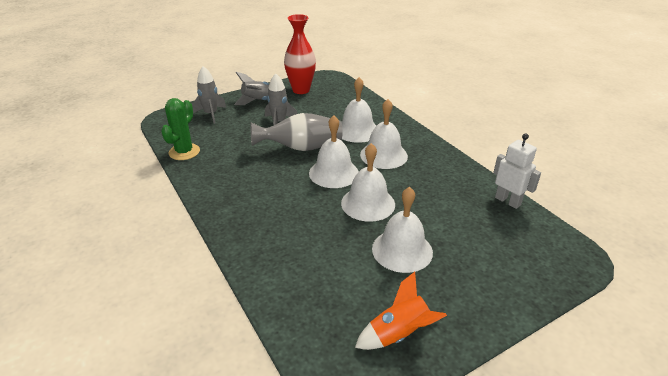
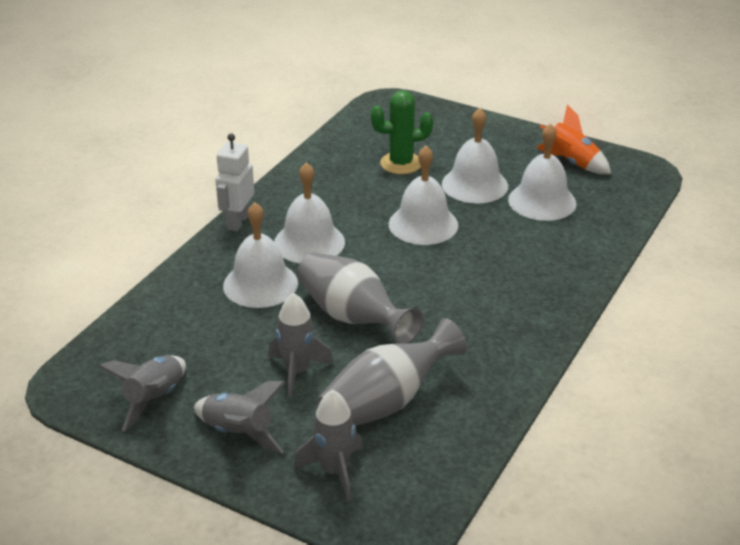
camera: 120 degrees left, 0 degrees up
(184, 152) = (471, 431): green cactus -> green cactus (401, 163)
(231, 137) = (386, 402): none -> grey vase
(301, 90) = (154, 399): red vase -> grey rocket
(333, 173) = (387, 267): white bell -> white bell (542, 201)
(508, 201) = (332, 144): white robot -> white robot (237, 222)

